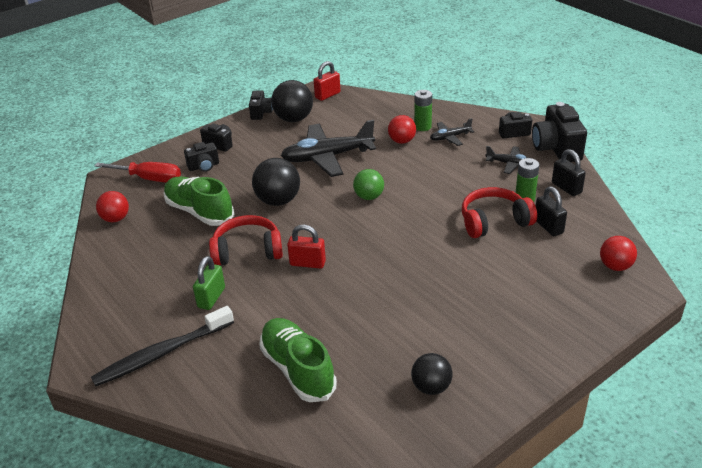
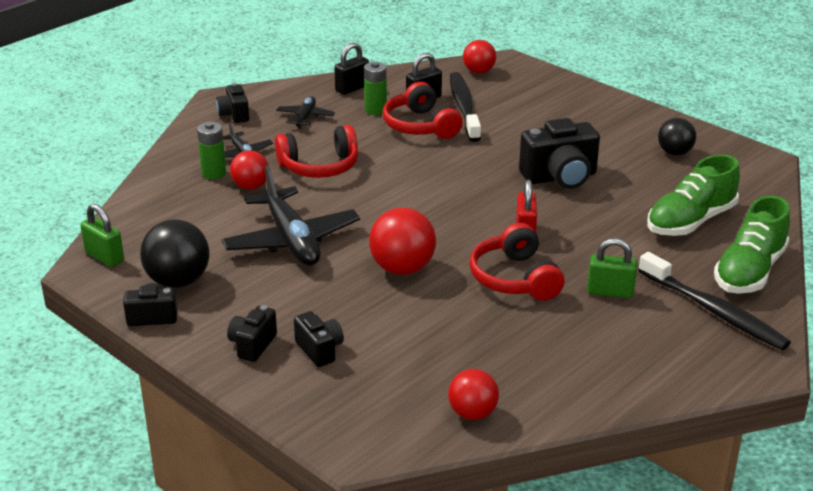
camera: 100 degrees left, 5 degrees down
(149, 179) = (359, 402): red screwdriver -> none
(199, 212) = (439, 333): green shoe -> green shoe (749, 271)
(278, 201) = (402, 268): black ball -> red ball
(327, 95) = (104, 257): red padlock -> green padlock
(369, 197) = (384, 202): green ball -> none
(427, 169) = (320, 166): none -> red headphones
(532, 249) = (464, 107): none -> black toothbrush
(556, 149) = (272, 91): black camera -> black camera (560, 177)

